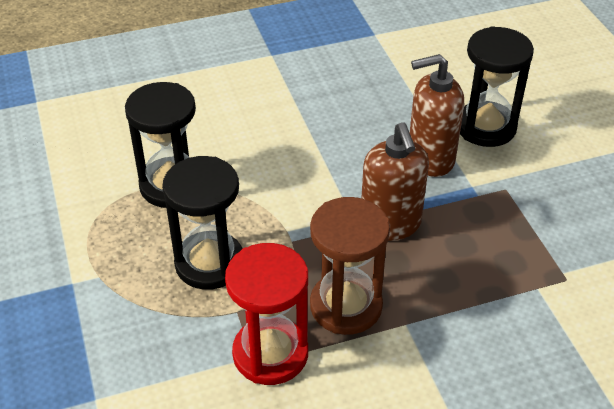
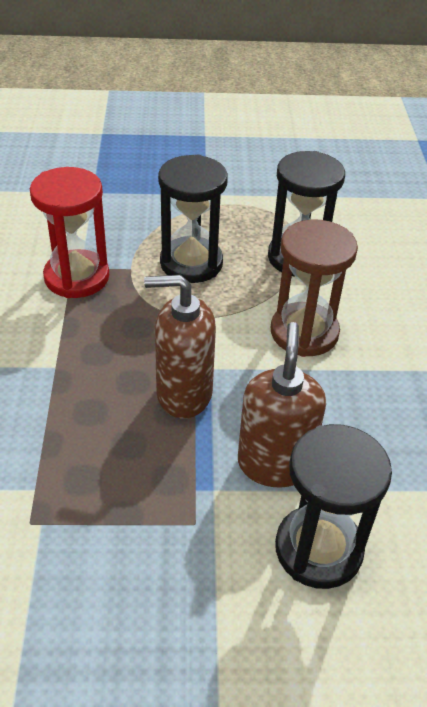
camera: 105 degrees right, 0 degrees up
(346, 306) = (98, 332): brown hourglass -> brown hourglass (304, 332)

